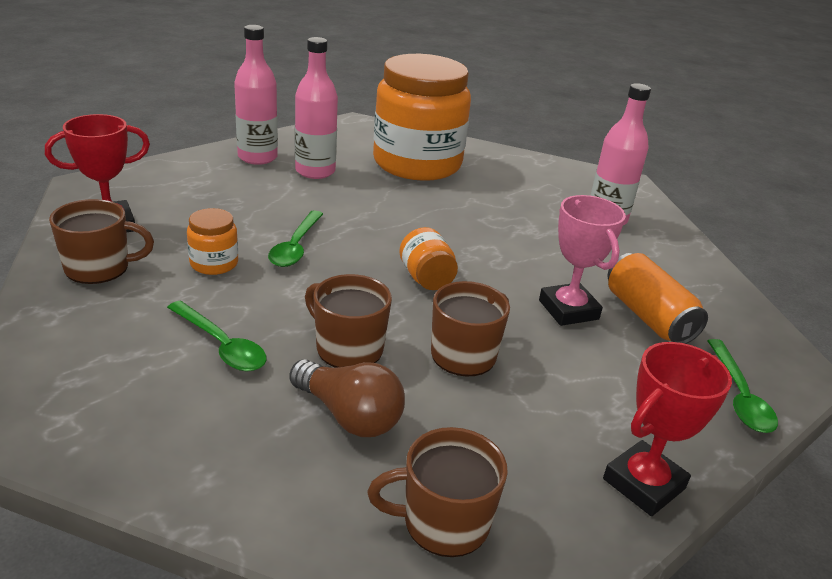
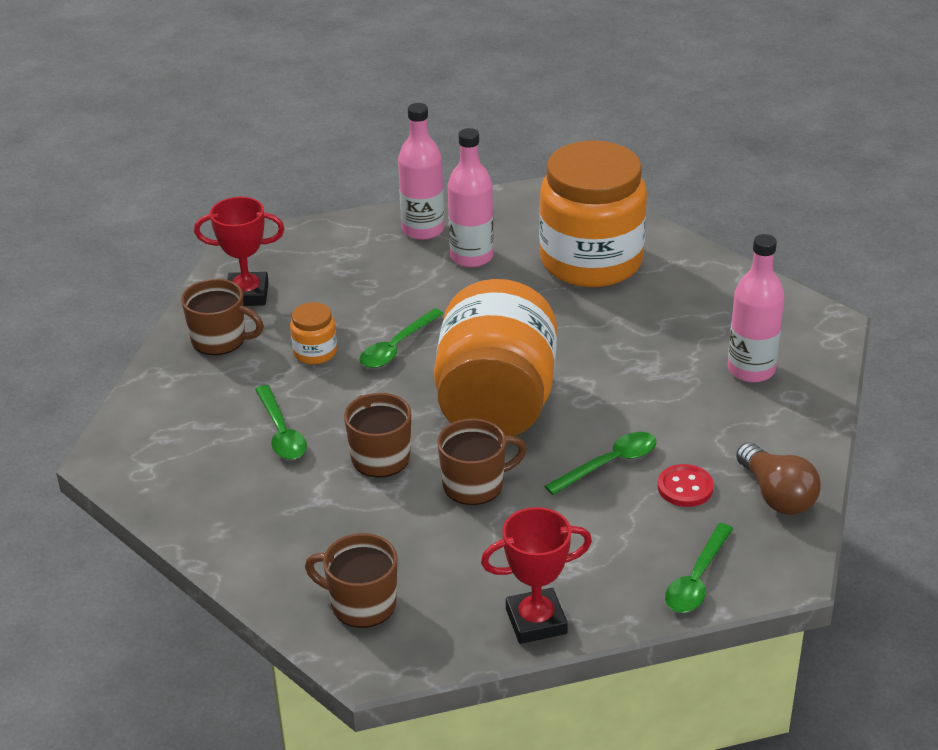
camera: 30 degrees right, 5 degrees up
(349, 415) = (345, 512): brown light bulb -> brown light bulb (776, 495)
(426, 278) = (496, 404): orange jar -> orange jar, size x2.49
(568, 310) = (609, 464): pink trophy -> green spoon
(648, 316) = (685, 487): orange can -> red button

